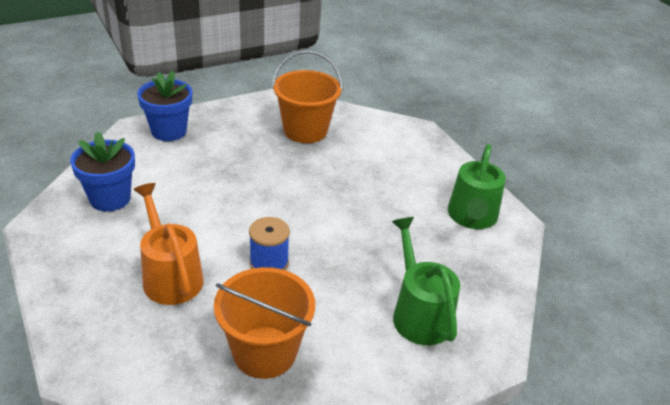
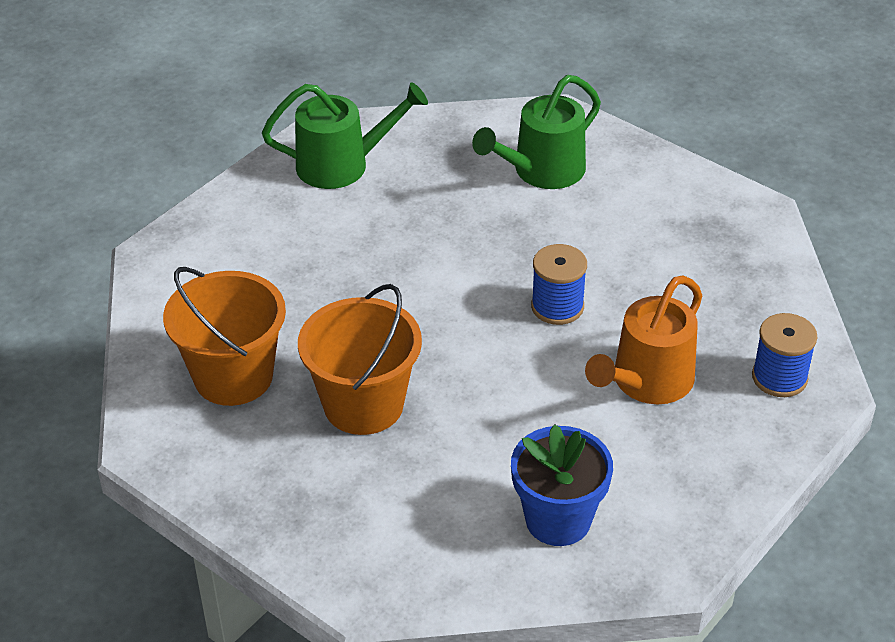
camera: 110 degrees left, 5 degrees up
(112, 346) = (779, 377): none -> blue spool
(169, 131) = (342, 543): blue flower pot -> none
(264, 352) = (686, 262): orange bucket -> orange bucket (363, 405)

